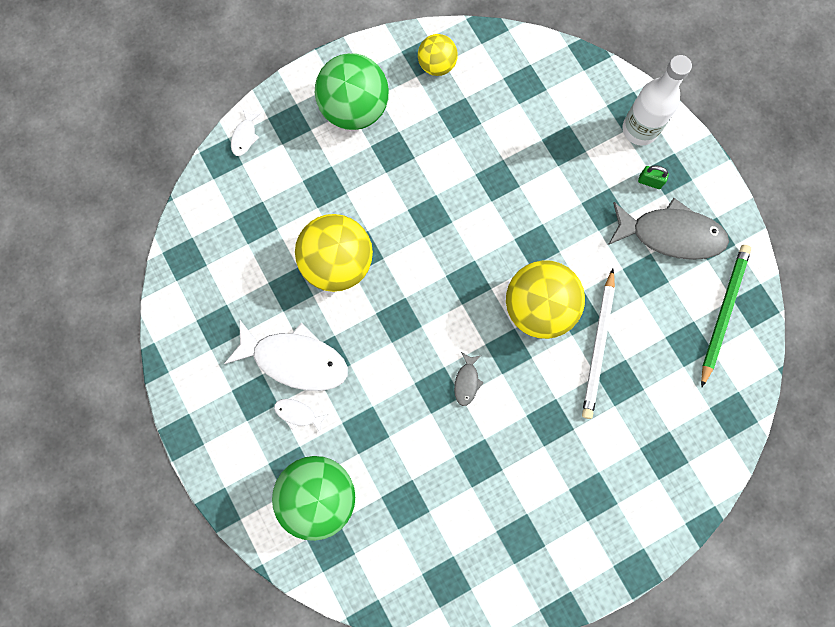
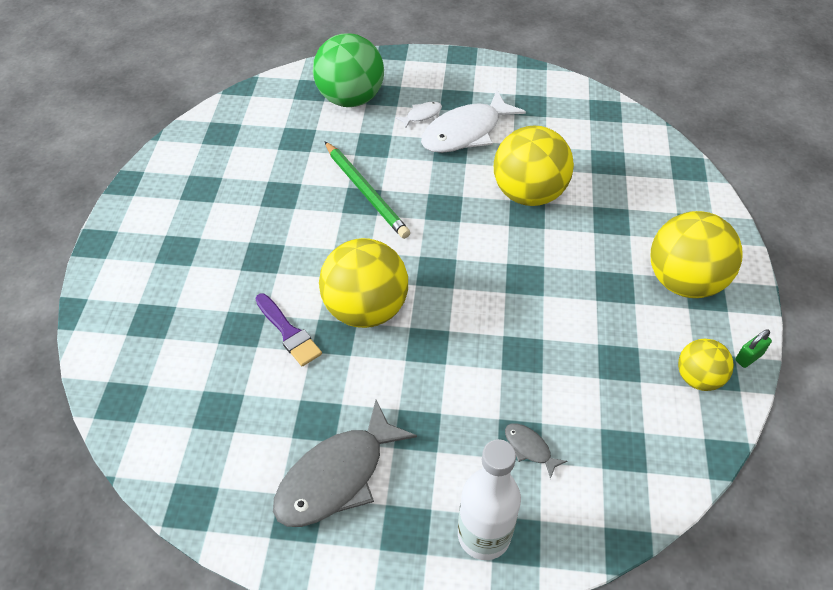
camera: 125 degrees right, 25 degrees down
(245, 136) = (701, 191): white fish -> none
(354, 109) = (683, 281): green ball -> yellow ball
(467, 382) = (350, 222): grey fish -> grey fish (529, 448)
(598, 346) = (289, 333): white pencil -> purple brush
(650, 181) = (412, 499): green padlock -> green padlock (748, 357)
(723, 313) = (215, 465): green pencil -> green pencil (366, 192)

